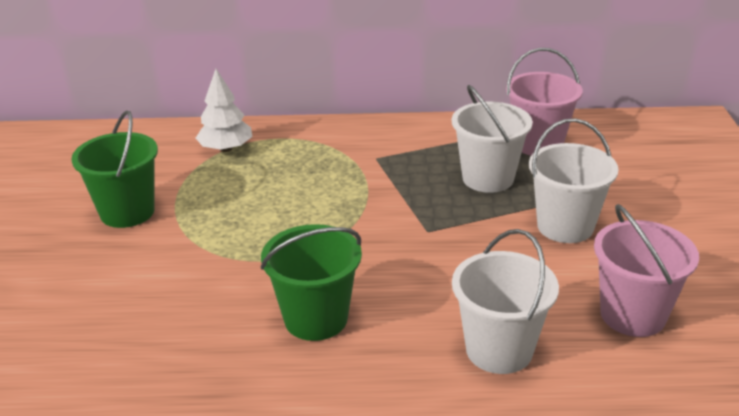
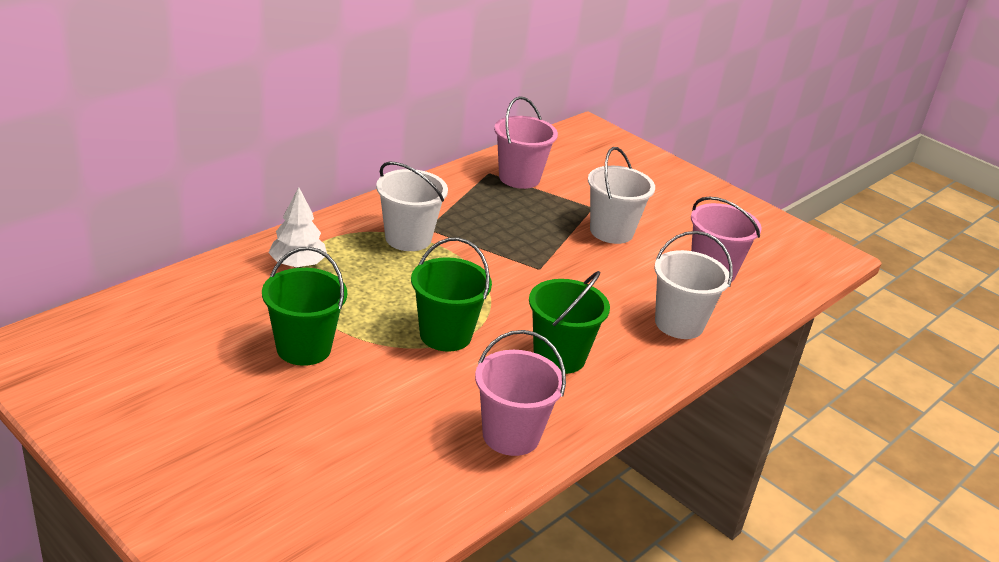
camera: 50 degrees left, 0 degrees up
(158, 364) = (511, 435): none -> pink bucket
(247, 251) = (445, 335): none -> green bucket
(488, 178) = (523, 215): white bucket -> white bucket (408, 238)

